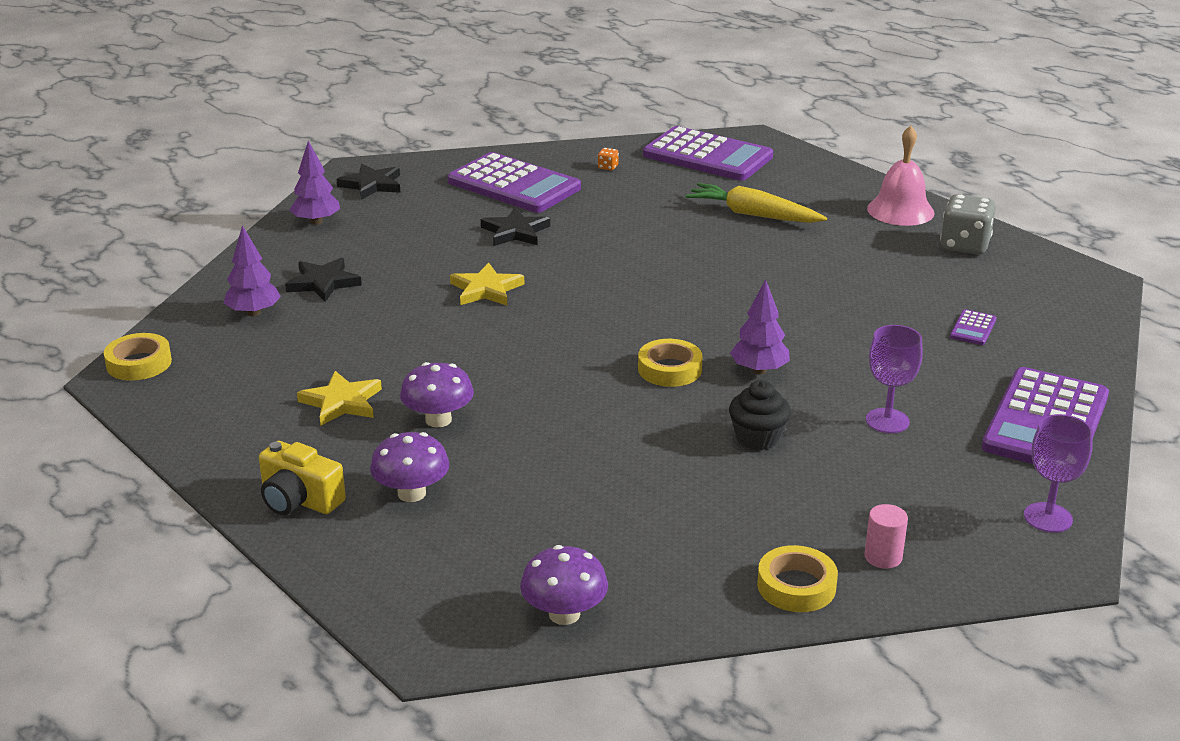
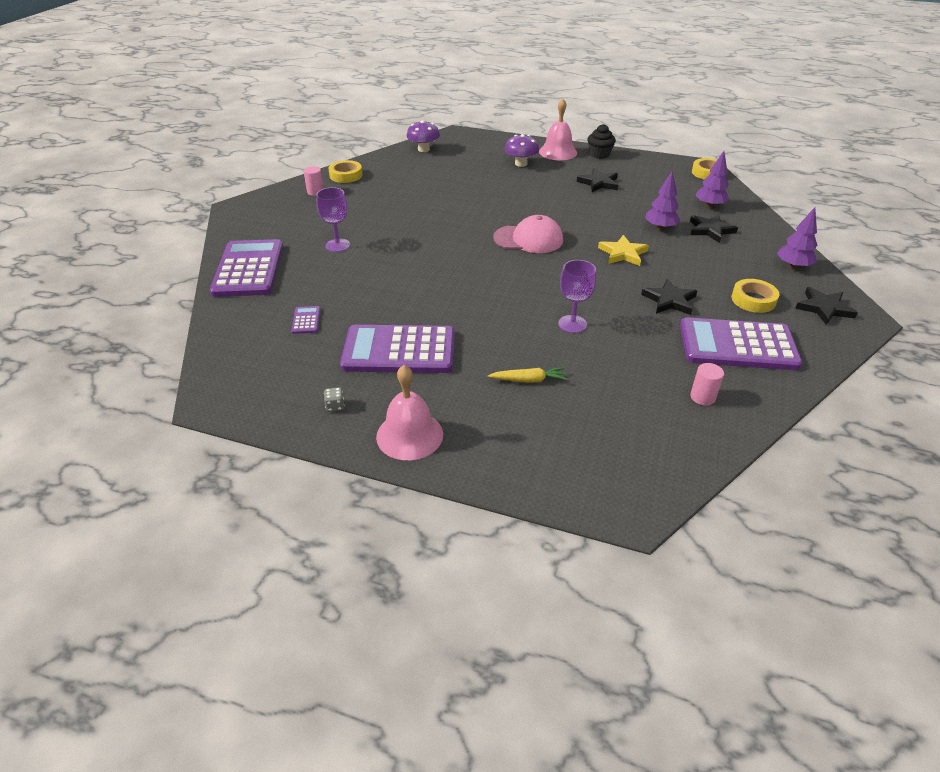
camera: 150 degrees right, 10 degrees up
(299, 500) = (558, 152): yellow camera -> pink bell
(341, 402) = (599, 183): yellow star -> black star
(438, 420) = (548, 188): purple mushroom -> none
(585, 344) = (528, 239): none -> pink cap
(608, 167) = (702, 397): orange dice -> pink cylinder
(669, 369) = (470, 239): yellow tape -> yellow tape (753, 300)
(707, 156) = (642, 452): purple calculator -> purple calculator (399, 350)
(753, 215) = (529, 380): yellow carrot -> yellow carrot, size x0.59
(758, 438) = (398, 220): black cupcake -> black cupcake (599, 154)
(759, 370) = (423, 252): purple tree -> purple tree (660, 228)
(964, 245) = (335, 406): grey dice -> grey dice, size x0.42
(1048, 517) = (244, 224): purple goblet -> purple goblet (572, 324)

